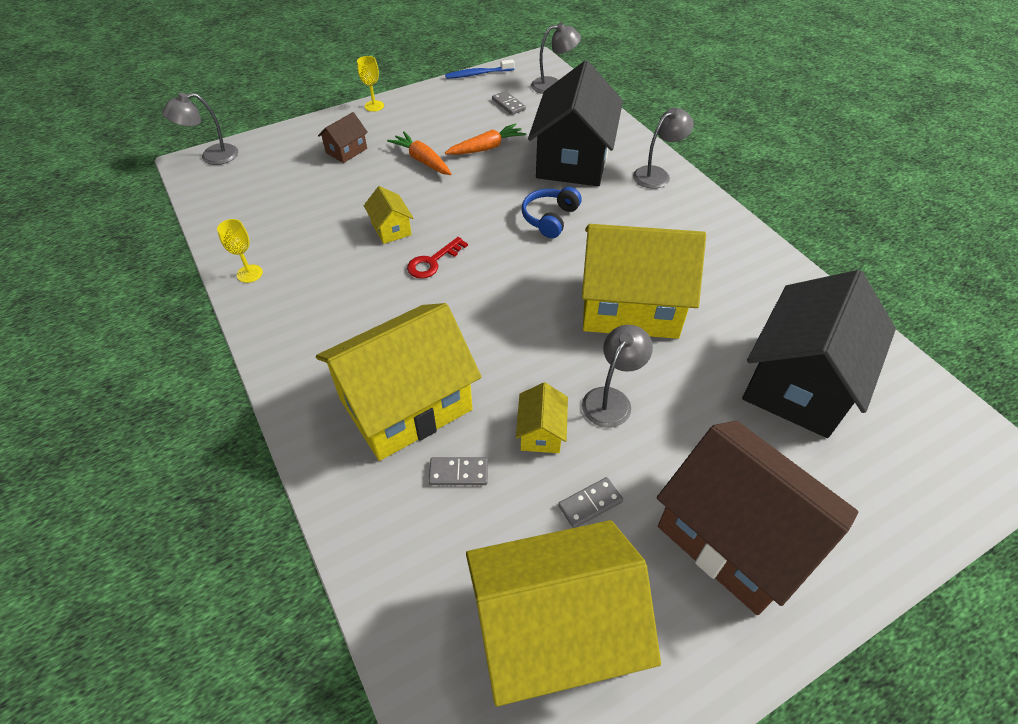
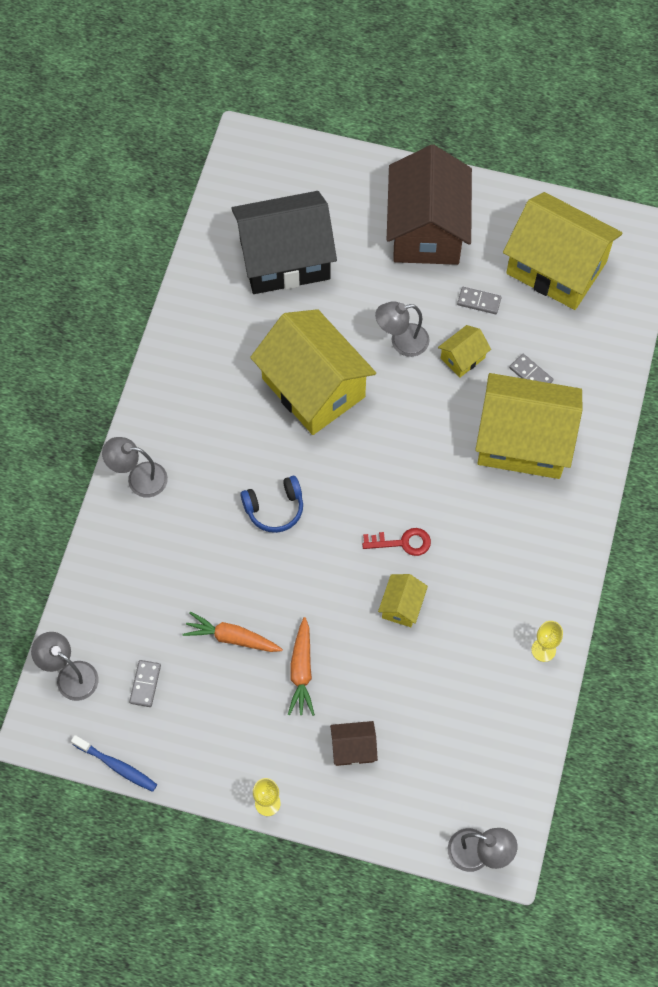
camera: 135 degrees left, 15 degrees up
(573, 160) = (180, 555): black house -> none

